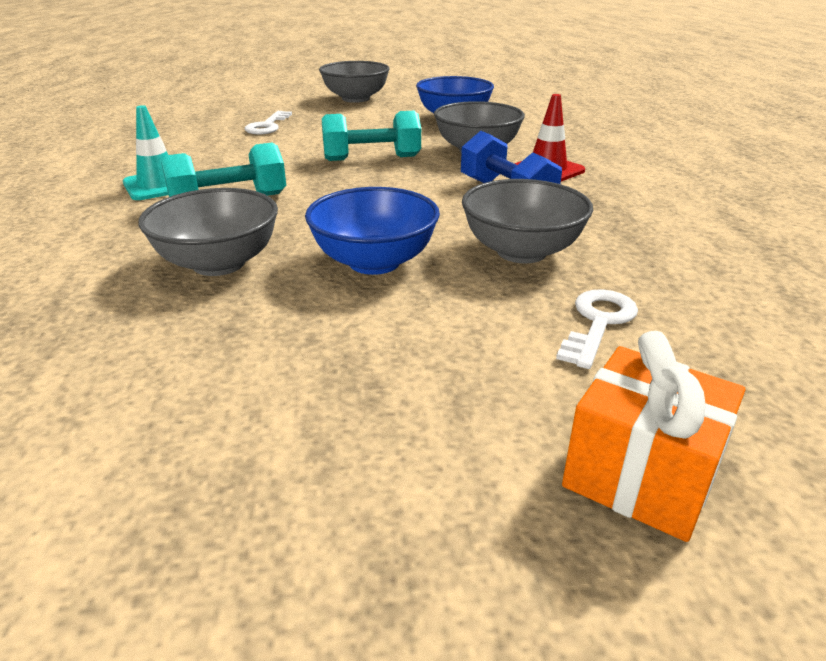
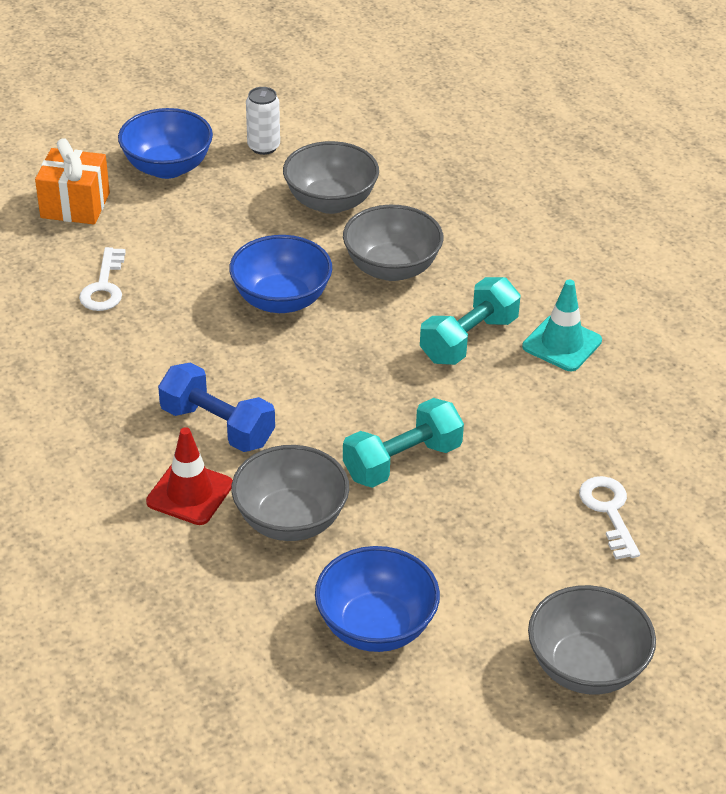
camera: 155 degrees right, 10 degrees up
(173, 511) = (263, 147): none -> white can
(411, 519) = (167, 167): none -> blue bowl
(521, 252) = (174, 342): grey bowl -> grey bowl (330, 202)

